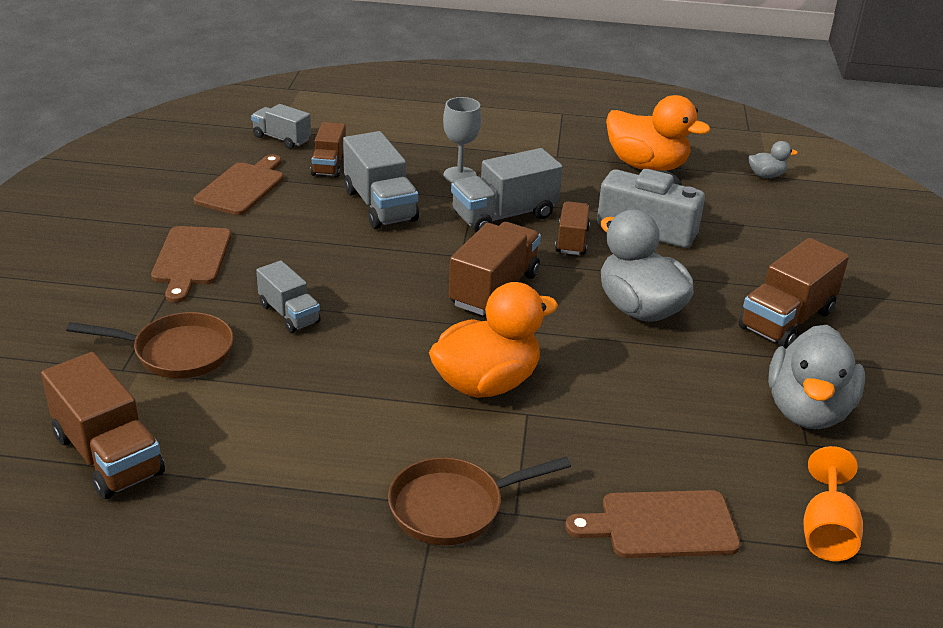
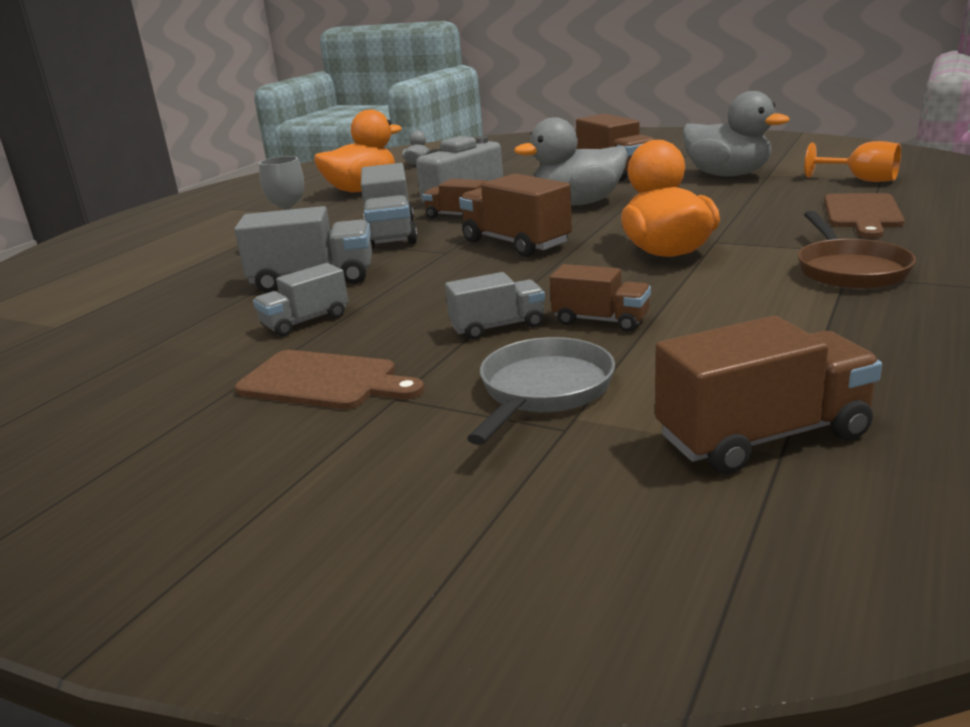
camera: 65 degrees left, 10 degrees down
(177, 352) = (543, 391): brown pan -> grey pan
(242, 187) = (176, 348): brown cutting board -> none
(282, 139) = (85, 323): grey truck -> grey truck (305, 321)
(329, 165) = (191, 300): brown truck -> brown truck (600, 321)

